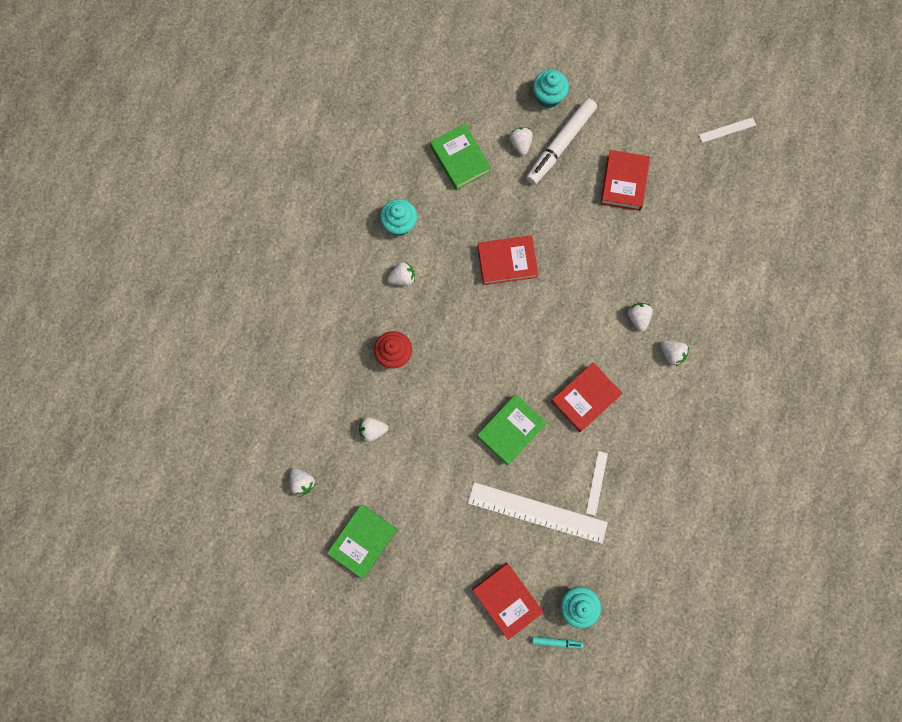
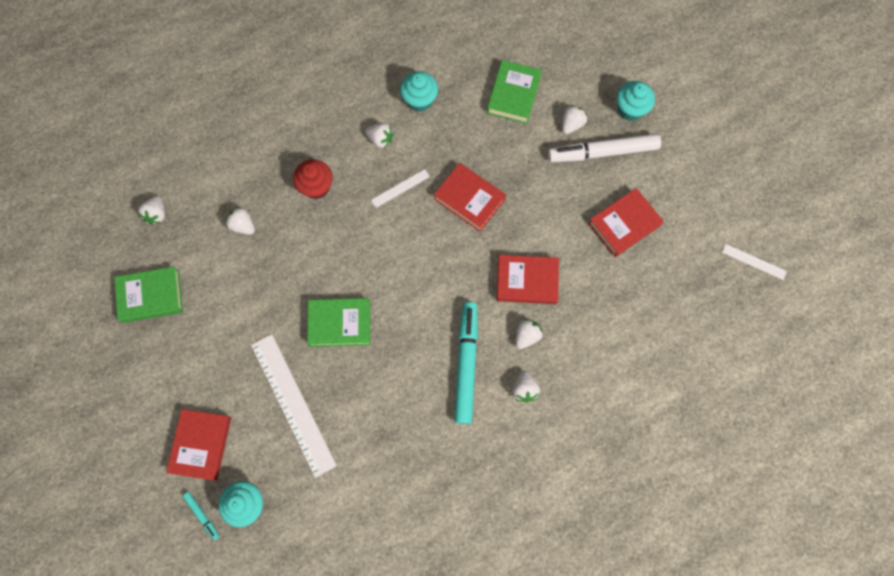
camera: 45 degrees right, 5 degrees down
(585, 398) = (420, 355): red book -> red book (527, 281)
(596, 483) = (360, 428): white ruler -> white ruler (400, 188)
(619, 374) = (466, 364): none -> turquoise marker

